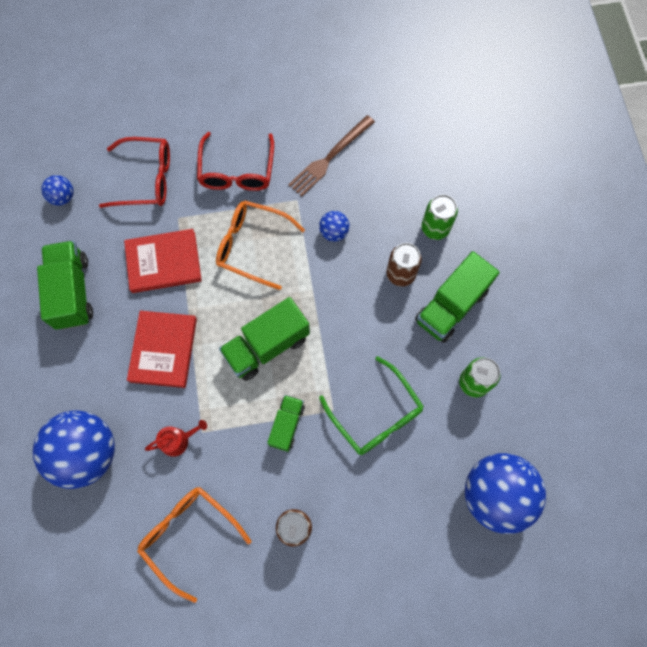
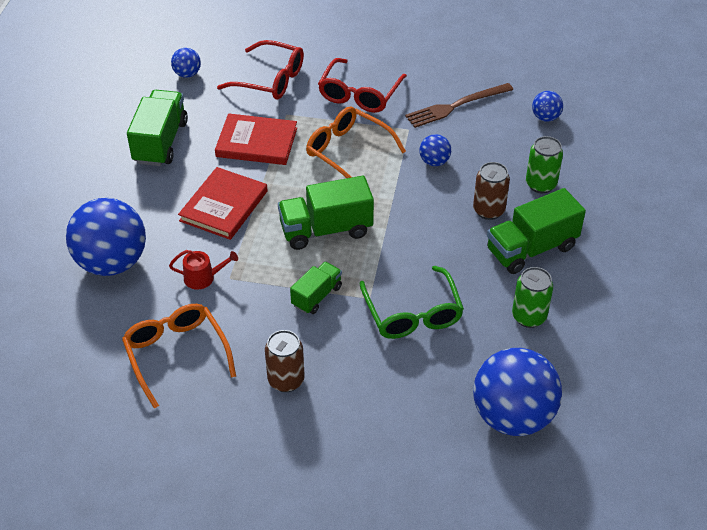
camera: 20 degrees right, 25 degrees down
(413, 146) = (545, 117): none -> blue ball

